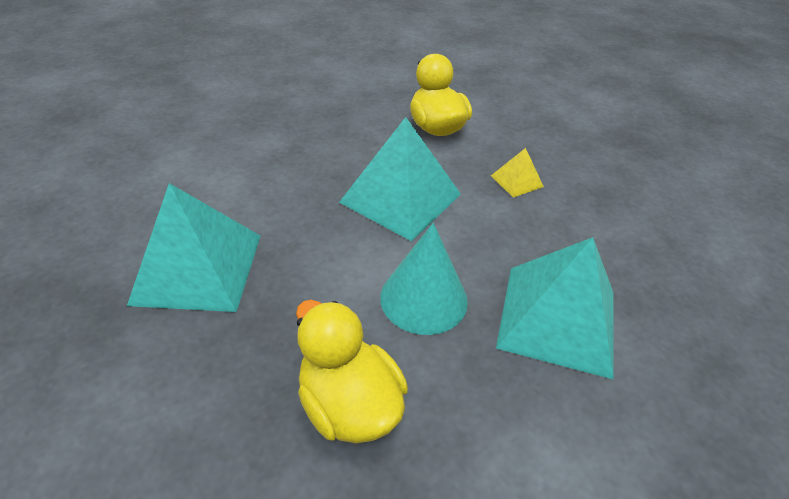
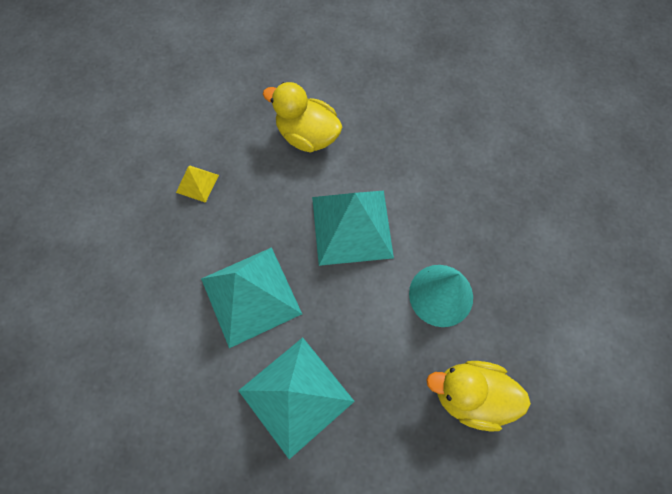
camera: 40 degrees left, 25 degrees up
(517, 181) = (405, 148): yellow pyramid -> yellow pyramid (197, 183)
(557, 318) = (515, 245): turquoise pyramid -> turquoise pyramid (251, 295)

